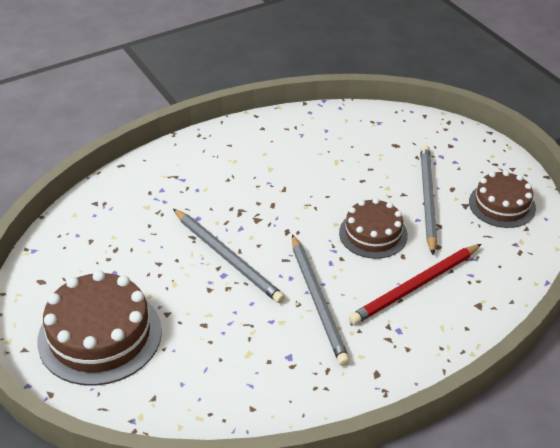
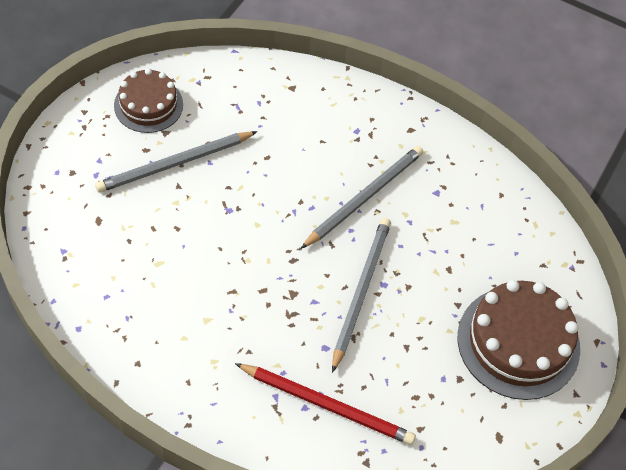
camera: 125 degrees left, 15 degrees up
(373, 234) = (252, 189): brown cake -> none
(415, 286) = (300, 136): red pencil -> red pencil (327, 405)

